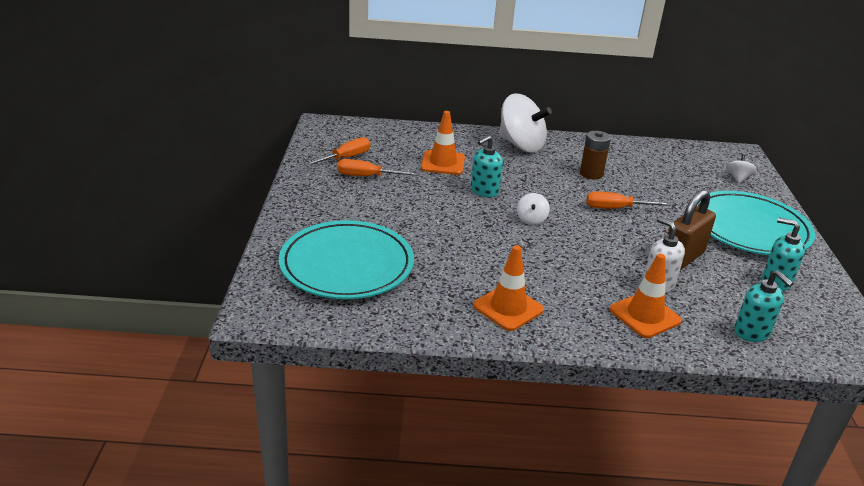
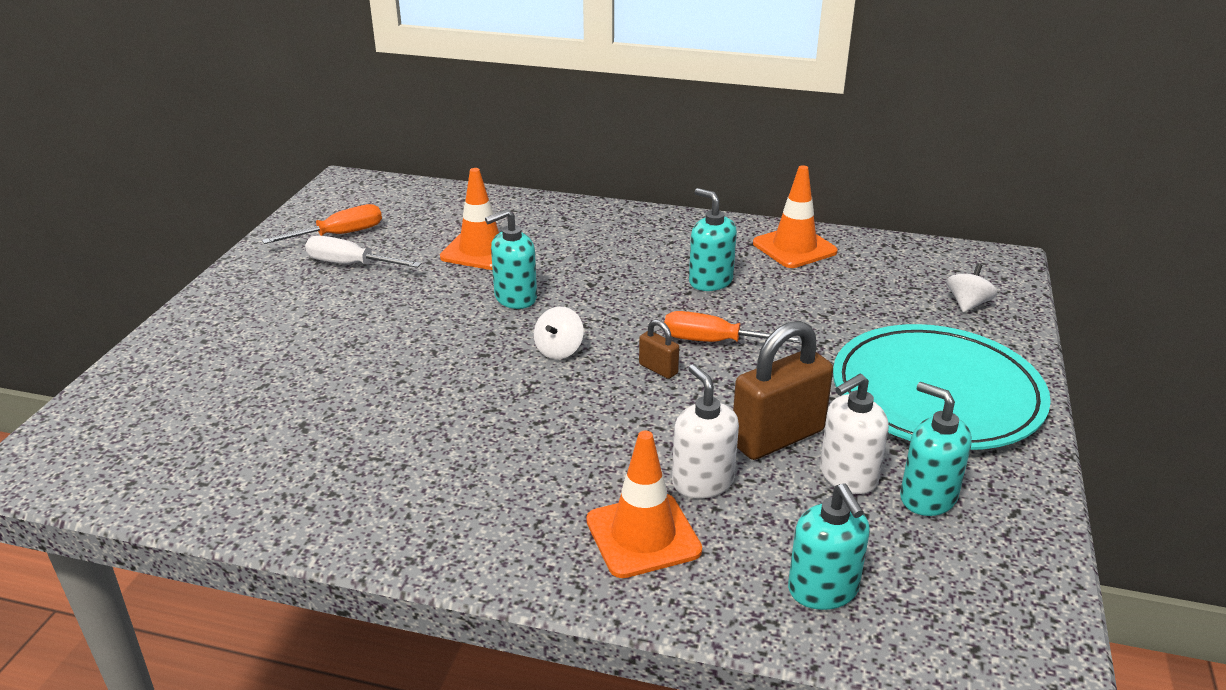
camera: 15 degrees right, 0 degrees up
(347, 265) = (217, 400): turquoise plate -> none
(367, 176) = (351, 264): orange screwdriver -> white screwdriver
(508, 308) = (417, 497): orange traffic cone -> orange traffic cone (794, 248)
(521, 145) = (625, 229): white spinning top -> none
(591, 174) = (710, 281): brown battery -> turquoise soap dispenser
(594, 226) = (658, 369): none -> brown padlock
(730, 275) = (847, 476): none -> white soap dispenser

